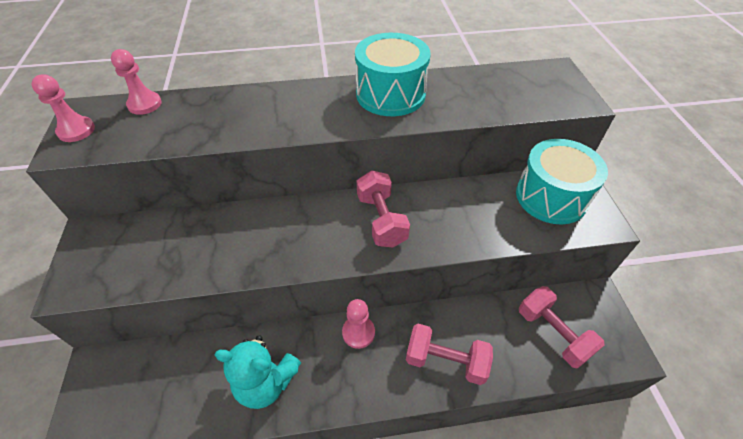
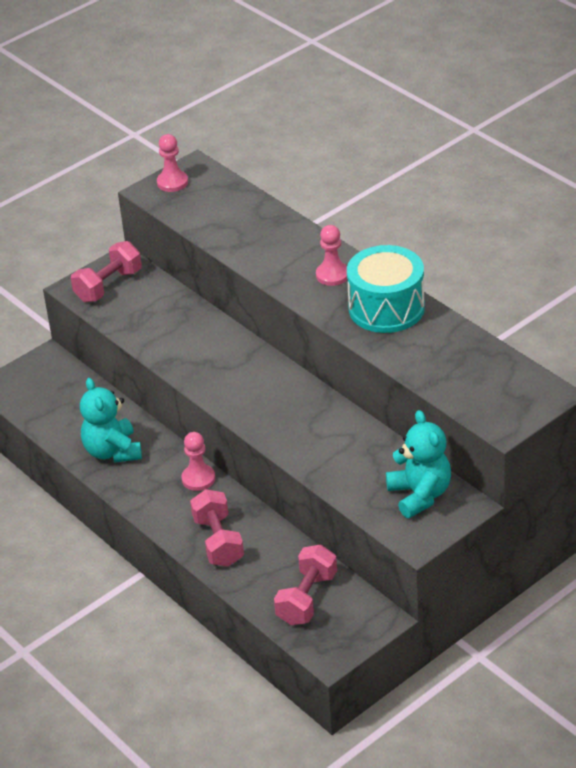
camera: 60 degrees right, 10 degrees down
(144, 104) = (232, 191): pink pawn -> pink pawn (332, 275)
(381, 220) = (284, 403): pink dumbbell -> pink dumbbell (108, 286)
(551, 197) = (420, 495): turquoise drum -> turquoise teddy bear

